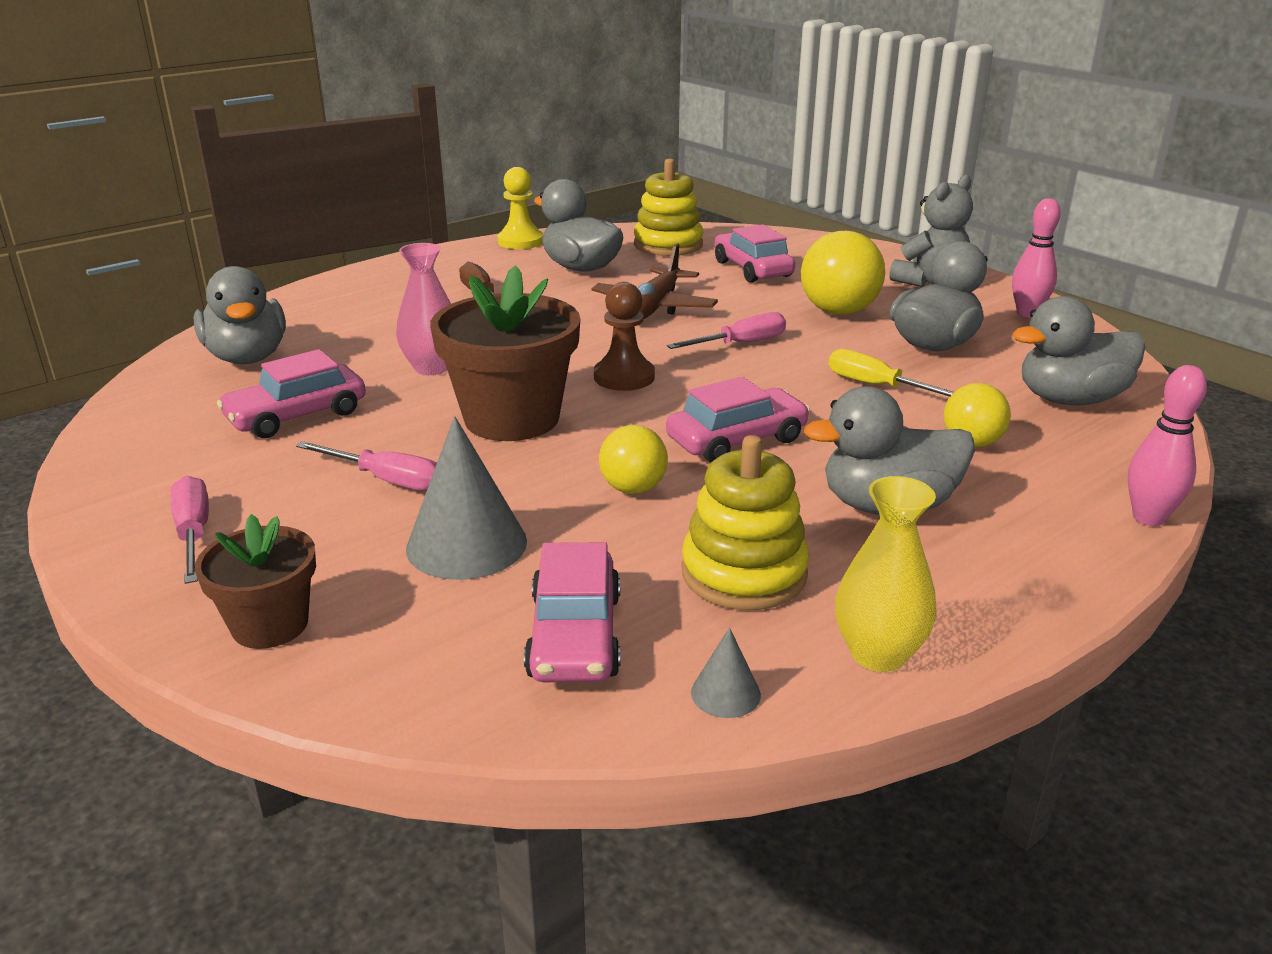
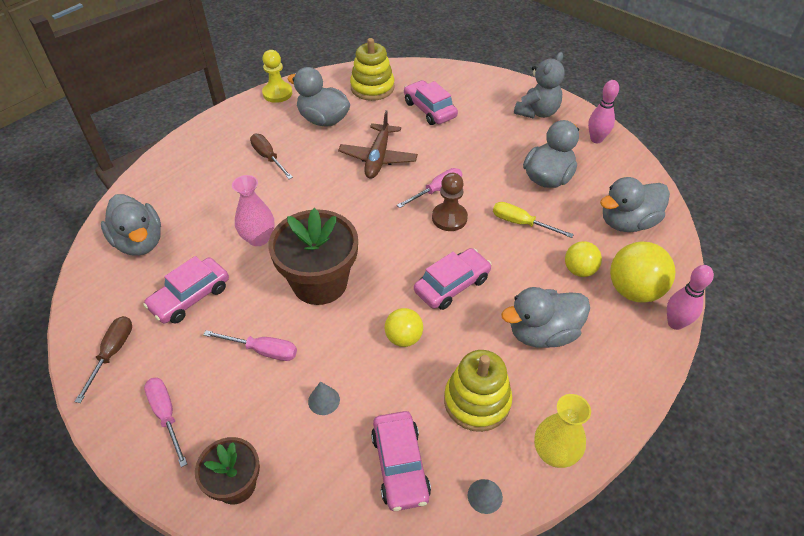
camera: 10 degrees left, 20 degrees up
(145, 460) = (112, 353): none -> brown screwdriver
(466, 544) = (324, 400): grey cone -> grey cone, size x0.48
(624, 377) = (375, 233): brown pawn -> brown pawn (449, 218)
(838, 312) = (488, 150): yellow ball -> yellow ball (633, 290)

